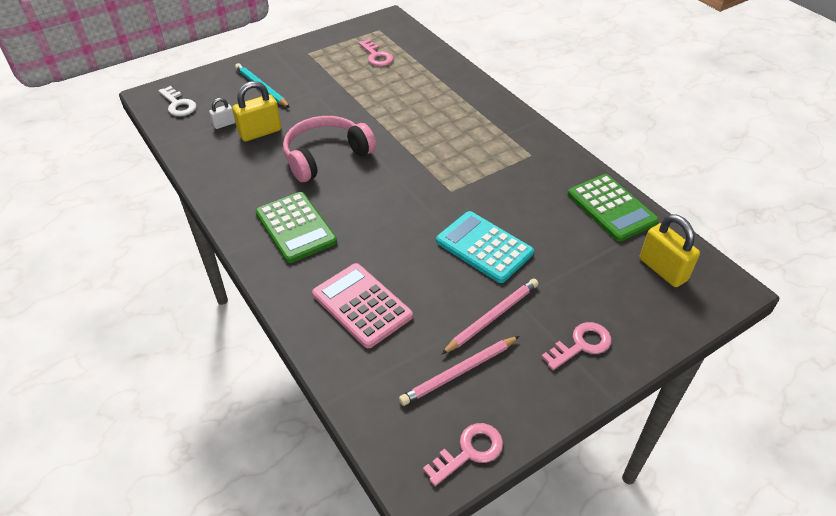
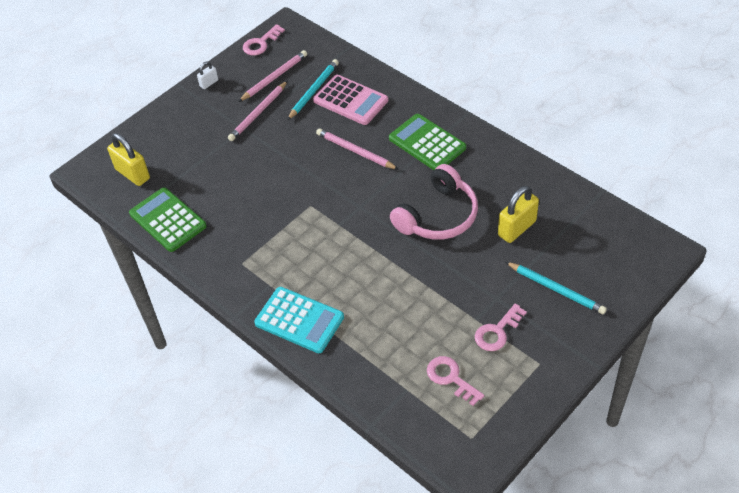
camera: 170 degrees right, 5 degrees up
(178, 105) = (626, 244): white key -> none
(224, 124) = (559, 230): white padlock -> white padlock (209, 83)
(381, 237) = (355, 151): none -> pink pencil
(407, 333) = (313, 91): none -> turquoise pencil
(484, 247) = (272, 161): turquoise calculator -> turquoise calculator (299, 320)
(581, 345) = (197, 109): pink key -> pink key (497, 332)

